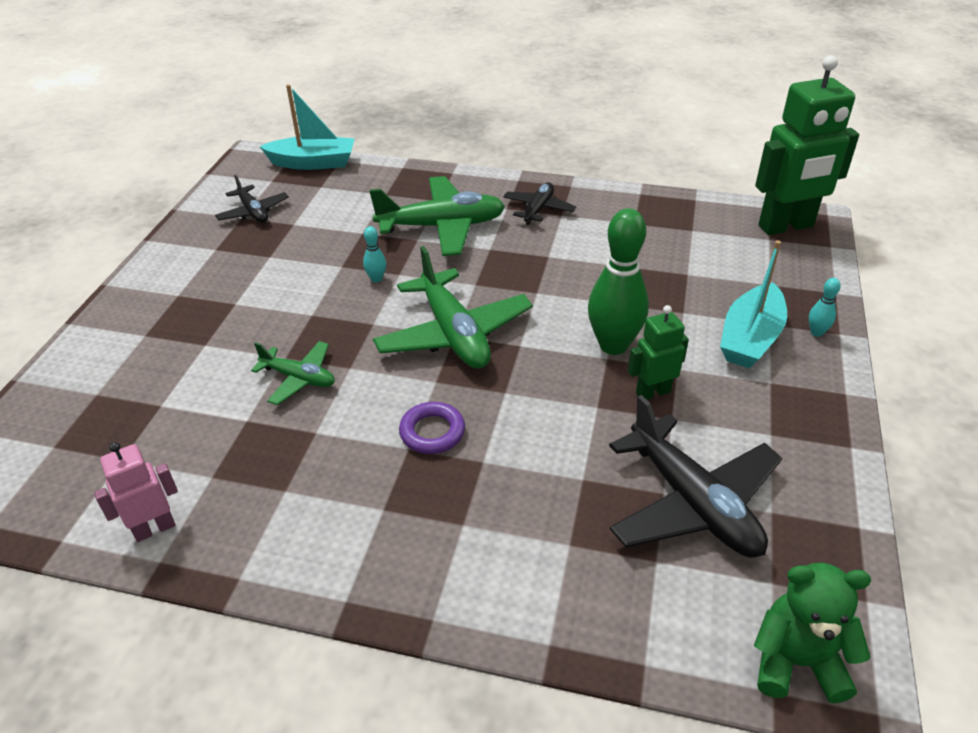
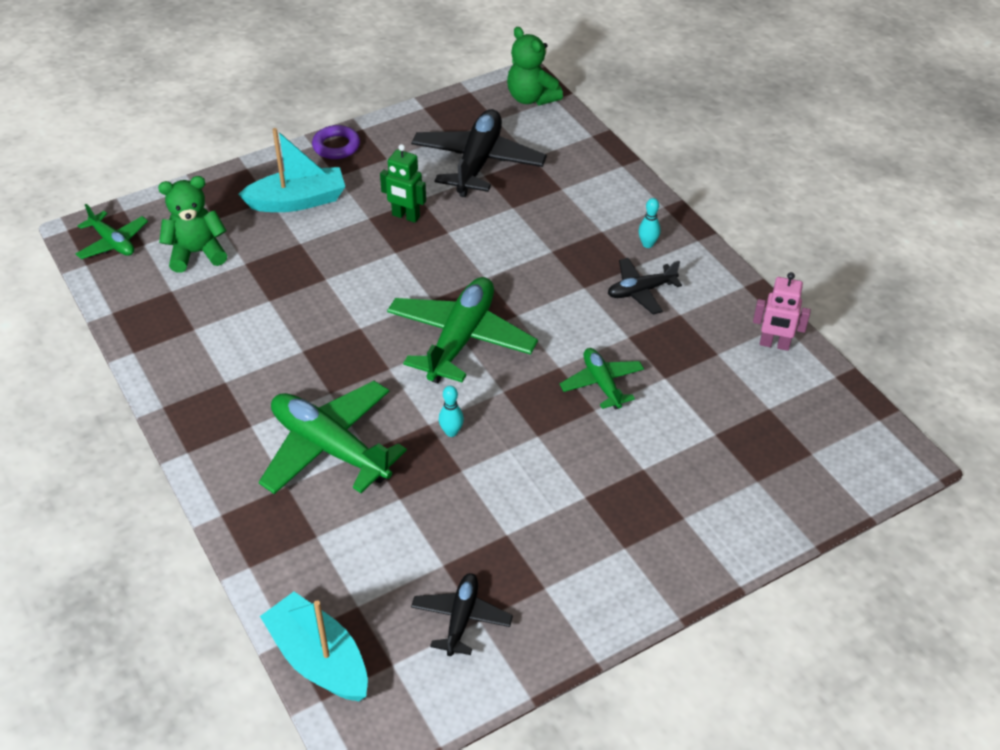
camera: 135 degrees left, 5 degrees up
(432, 432) = (559, 285): purple ring -> purple ring (336, 146)
(538, 209) = (231, 402): black plane -> black plane (641, 291)
(613, 345) = (378, 256): green bowling pin -> none
(728, 257) = (197, 253): none -> green teddy bear
(786, 226) = (113, 242): green robot -> green plane
(816, 332) = (257, 177): turquoise bowling pin -> turquoise bowling pin (647, 244)

